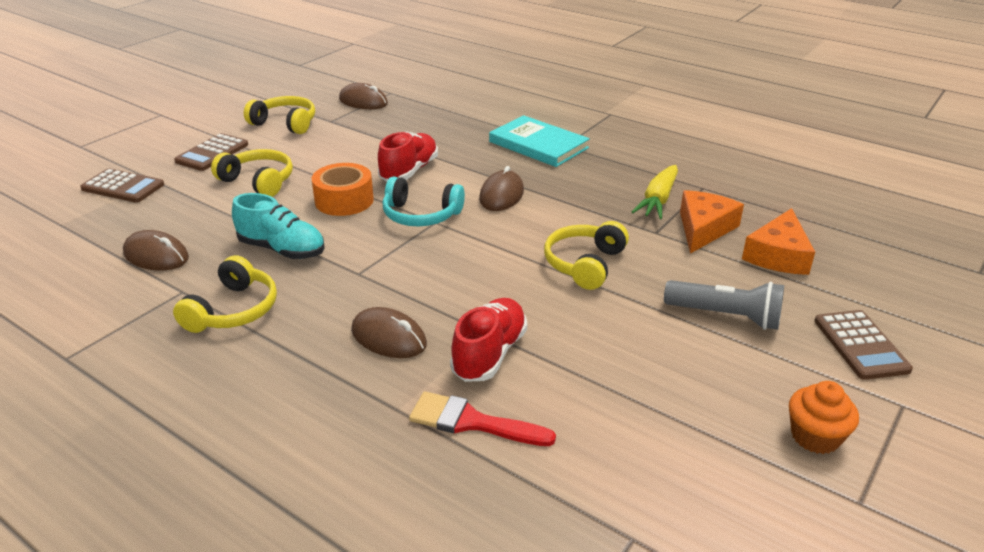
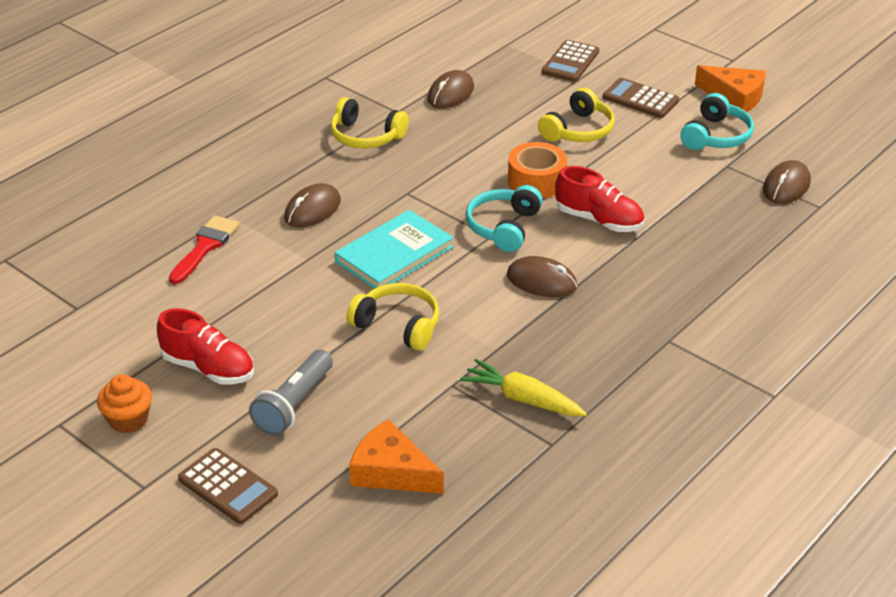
camera: 95 degrees right, 5 degrees up
(282, 250) = (451, 152): turquoise shoe -> none
(285, 123) = (716, 136): yellow headphones -> turquoise headphones
(489, 354) = (278, 259): red shoe -> red shoe (208, 368)
(538, 145) = (668, 319): turquoise book -> turquoise book (394, 254)
(703, 228) = (454, 424): orange cheese -> orange cheese (735, 97)
(860, 345) = (227, 487): brown calculator -> brown calculator turned 135 degrees counterclockwise

